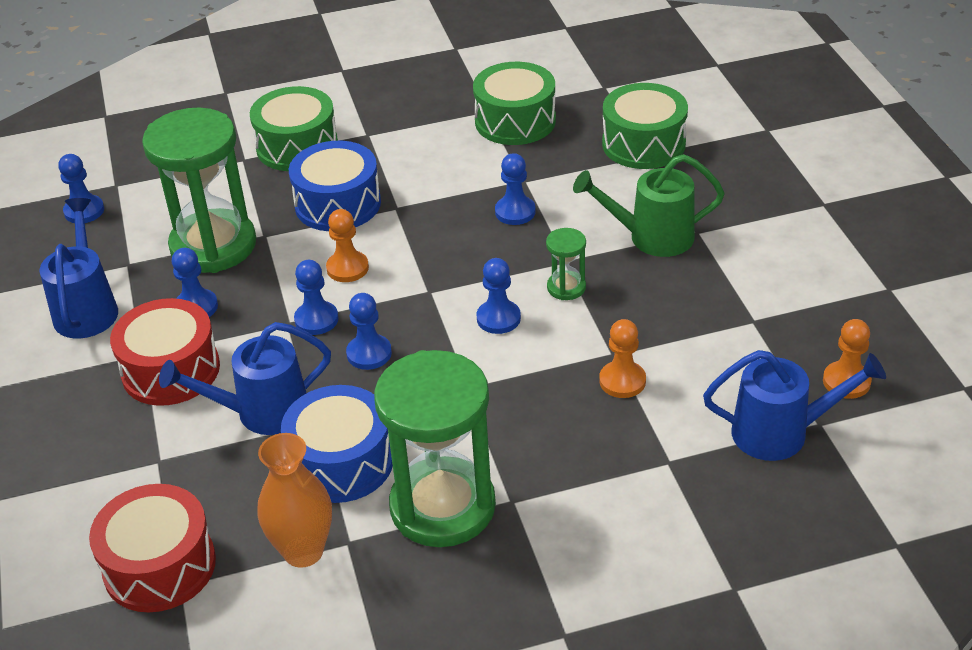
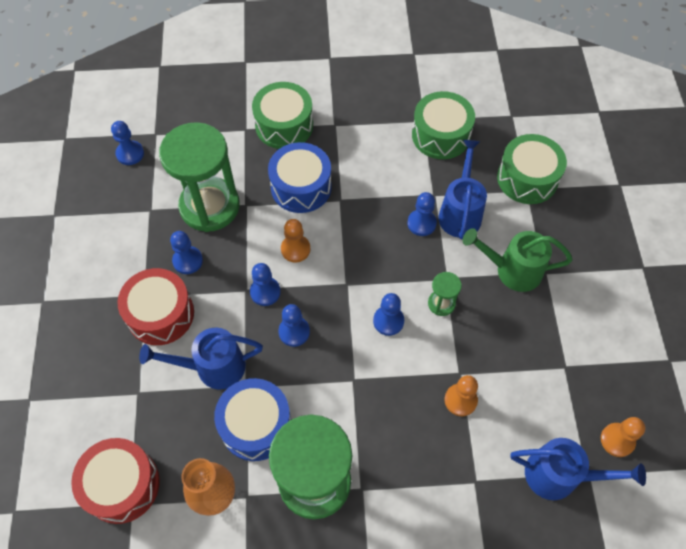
camera: 10 degrees right, 20 degrees up
(87, 308) = (116, 244): blue watering can -> blue watering can (460, 212)

